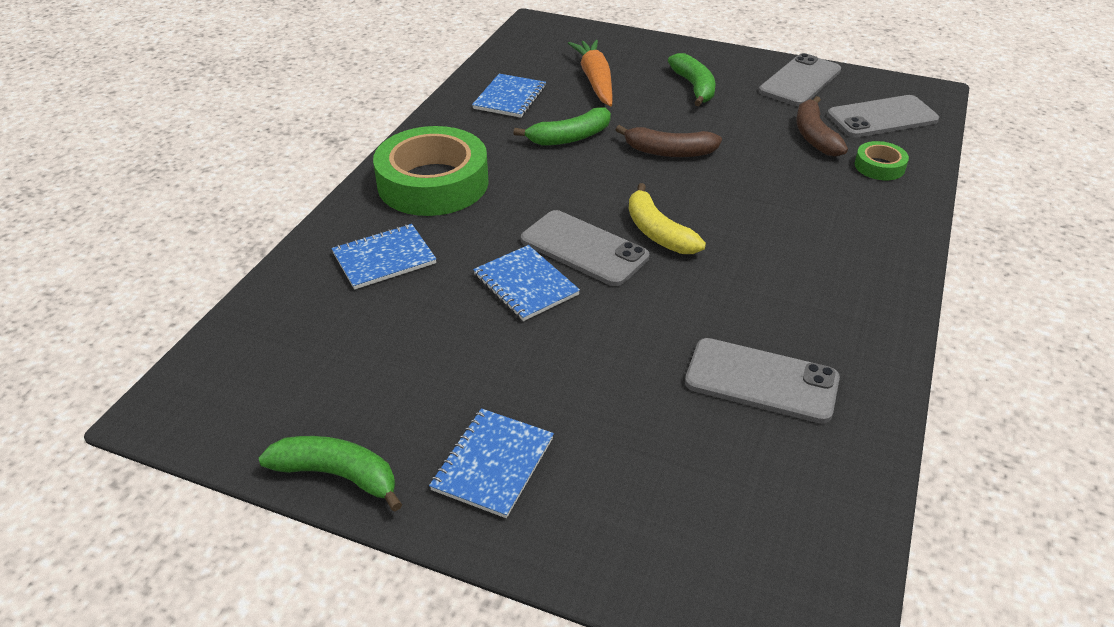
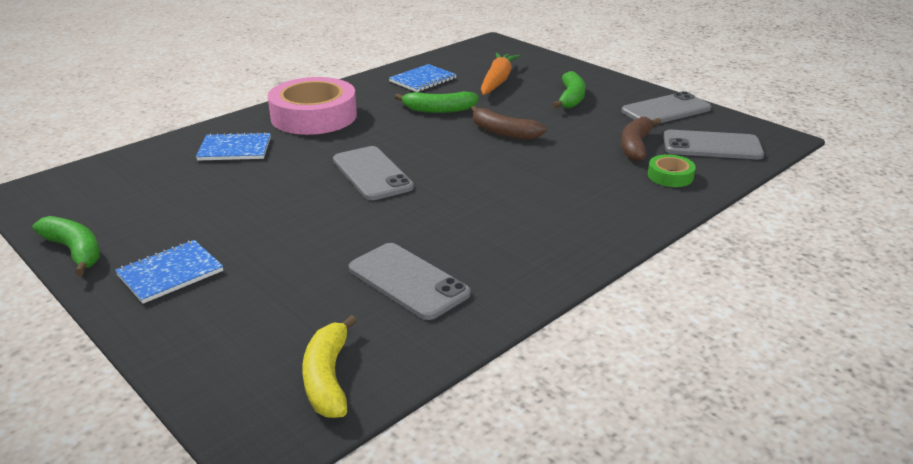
camera: 25 degrees right, 10 degrees down
(433, 183) = (314, 116): green tape -> pink tape
(525, 285) = (308, 184): blue notebook -> none
(658, 232) = (437, 177): yellow banana -> yellow banana (328, 378)

